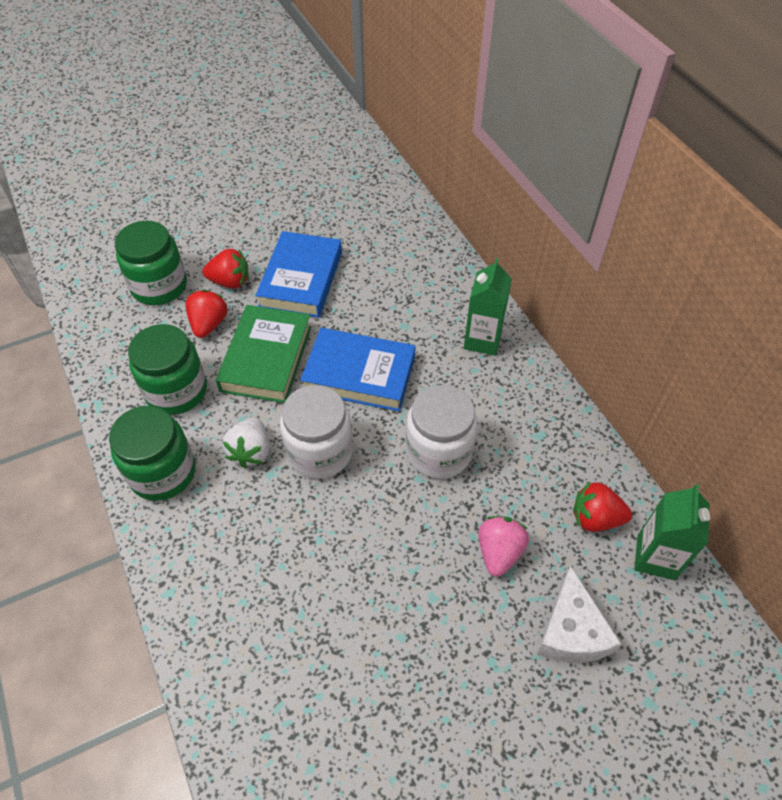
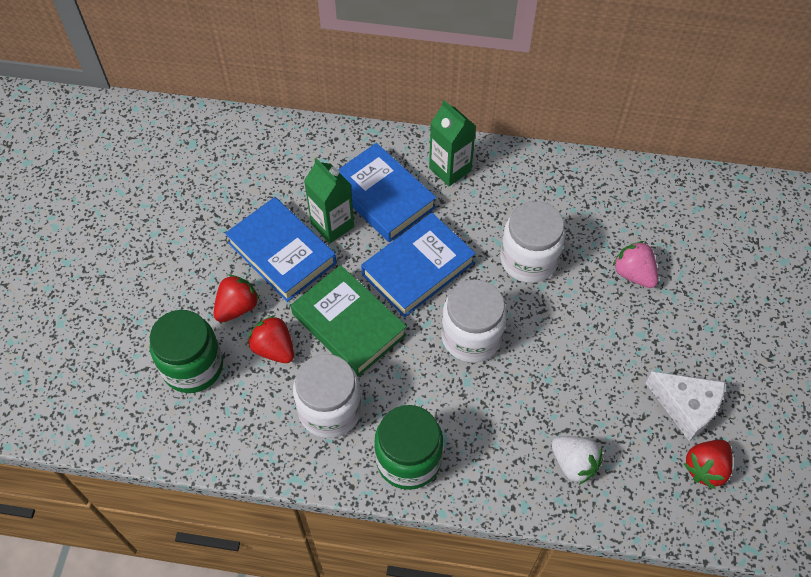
camera: 55 degrees left, 5 degrees up
(176, 391) = (330, 410): green jar -> white jar
(251, 451) = (435, 384): white strawberry -> white strawberry (574, 464)
(411, 311) = (382, 197): none -> blue book
(571, 631) = (714, 270): white cheese -> white cheese (686, 407)
(595, 518) = (646, 203): red strawberry -> red strawberry (705, 468)
(655, 557) = (695, 190): green carton -> green carton (332, 225)

